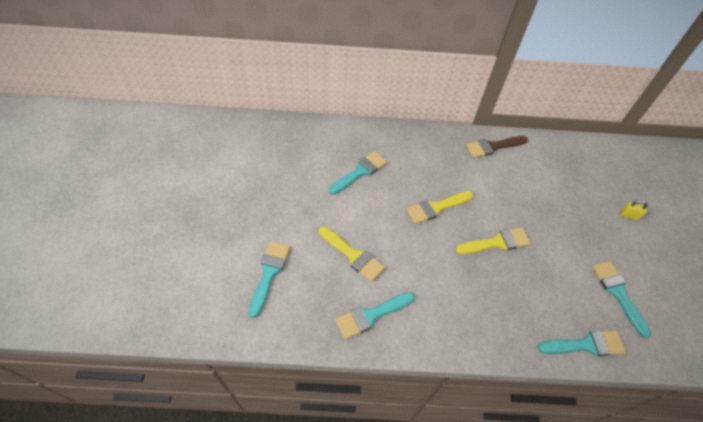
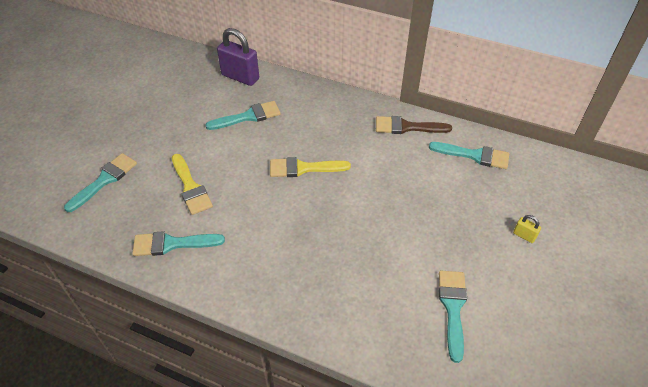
camera: 25 degrees right, 5 degrees down
(329, 135) = (240, 77): none -> purple padlock
(497, 242) = (346, 218): yellow brush -> none
(585, 345) = (377, 344): turquoise brush -> turquoise brush (474, 155)

